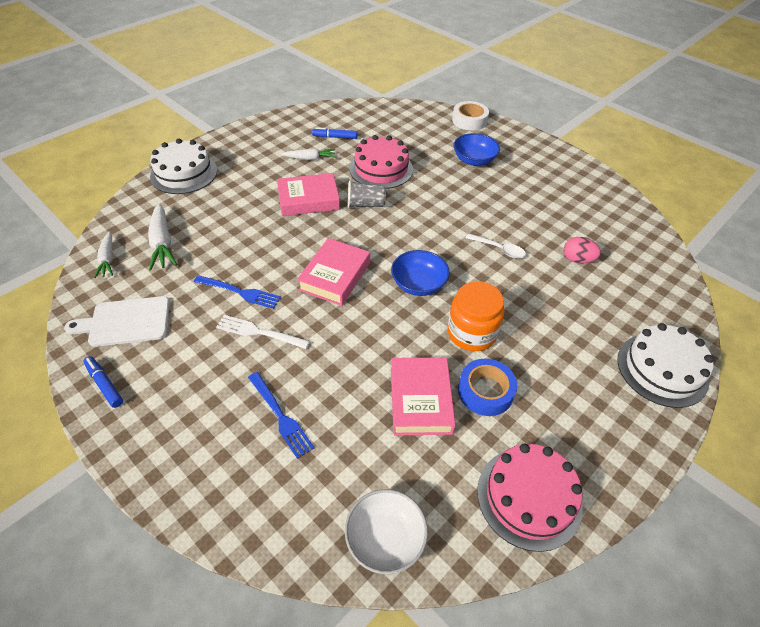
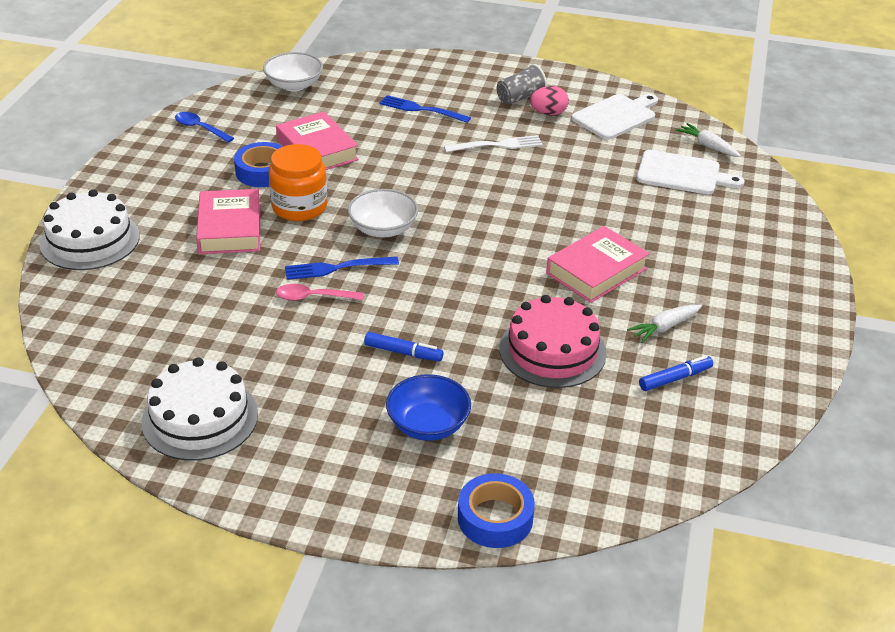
camera: 150 degrees right, 10 degrees down
(104, 384) = (572, 84): blue marker -> blue marker (403, 352)
(162, 243) = (682, 174): white carrot -> white cutting board
(184, 173) = (782, 245): white cake -> white cake (200, 418)
(240, 292) = (552, 164): blue fork -> blue fork (337, 268)
(335, 276) = (477, 206): pink book -> pink book (230, 228)
(365, 204) = (522, 291): grey cup -> grey cup (520, 98)
(418, 284) = (383, 229): blue bowl -> white bowl
(469, 120) = (495, 518): white tape -> blue tape
(499, 249) = (313, 297): white spoon -> pink spoon
(529, 497) = (200, 128): pink cake -> blue spoon
(577, 260) = (206, 320): pink egg -> pink egg (548, 113)

